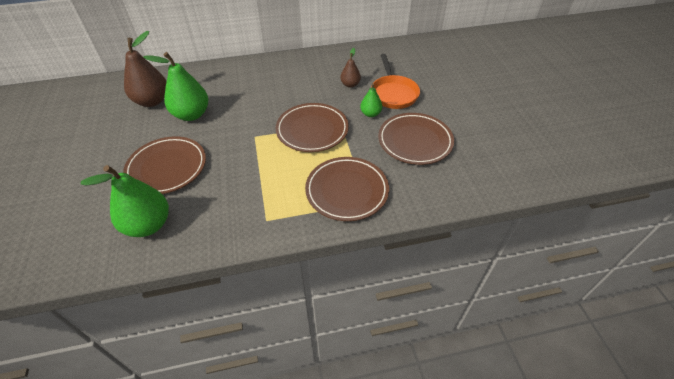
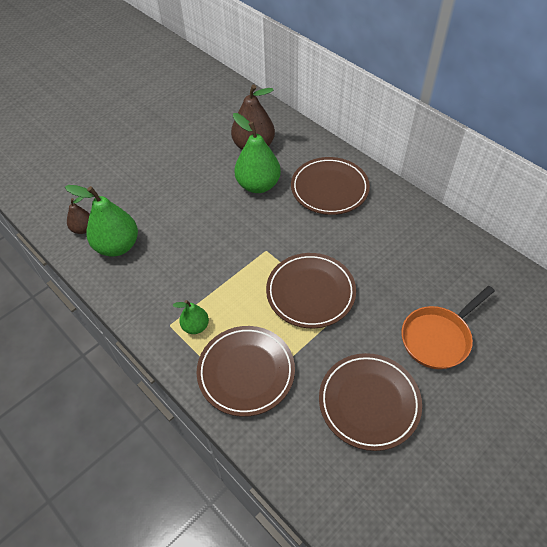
camera: 60 degrees right, 5 degrees up
(167, 168) = (183, 214): brown plate -> brown plate (329, 189)
(350, 84) = (415, 285): brown pear -> brown pear (83, 229)
(370, 114) = (380, 333): green pear -> green pear (195, 326)

